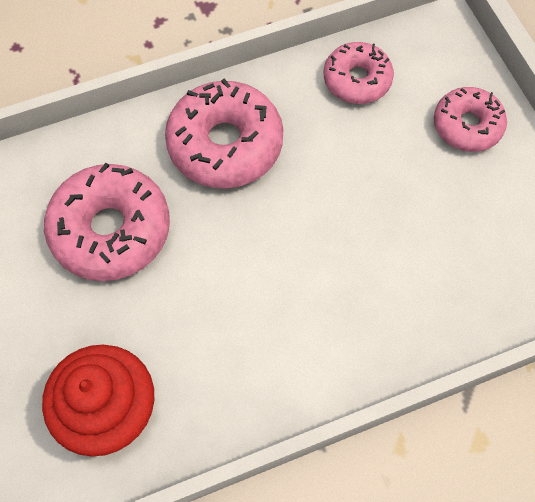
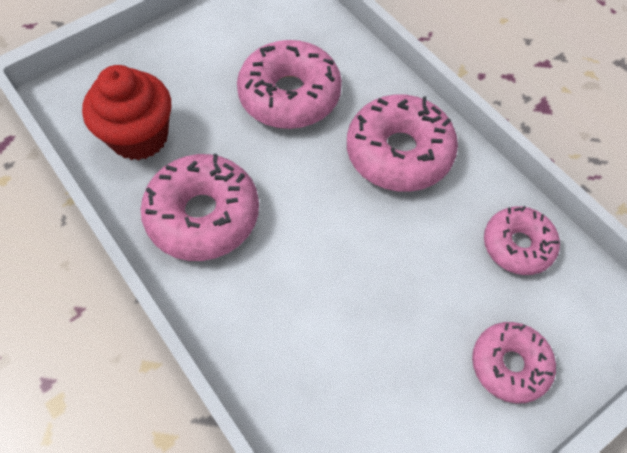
camera: 75 degrees right, 5 degrees down
(244, 355) = (203, 215): none -> pink donut

